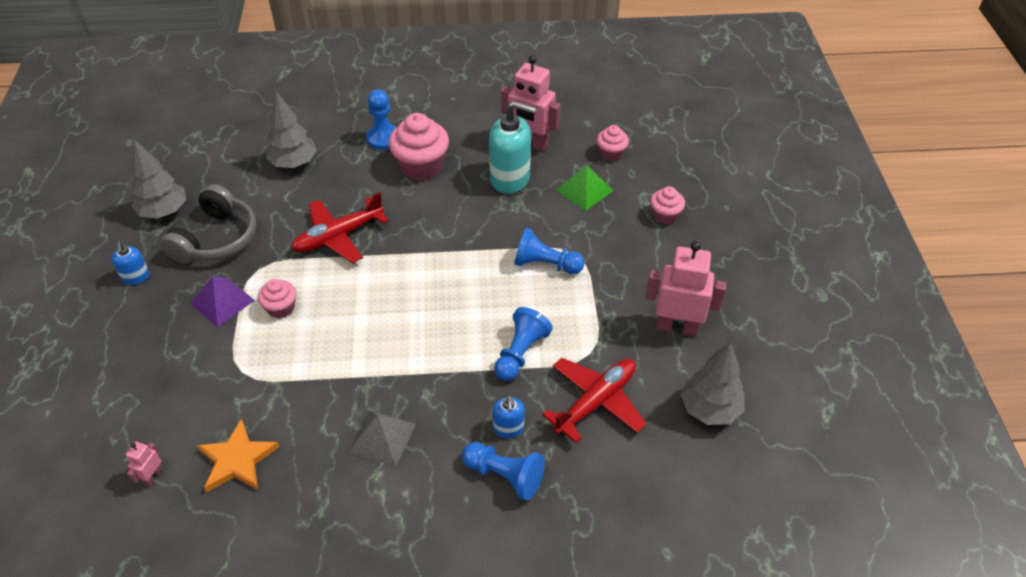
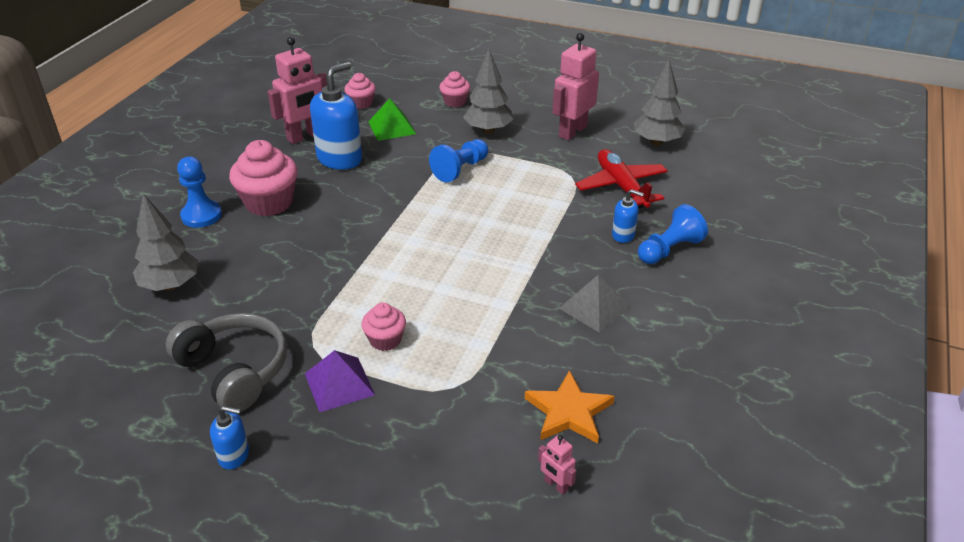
camera: 65 degrees left, 10 degrees down
(164, 212) = (139, 410): grey tree -> grey tree (488, 130)
(338, 236) = (317, 278): red plane -> none
(510, 179) = (340, 158): turquoise soap dispenser -> blue soap dispenser
(520, 353) = (549, 208): blue pawn -> none

